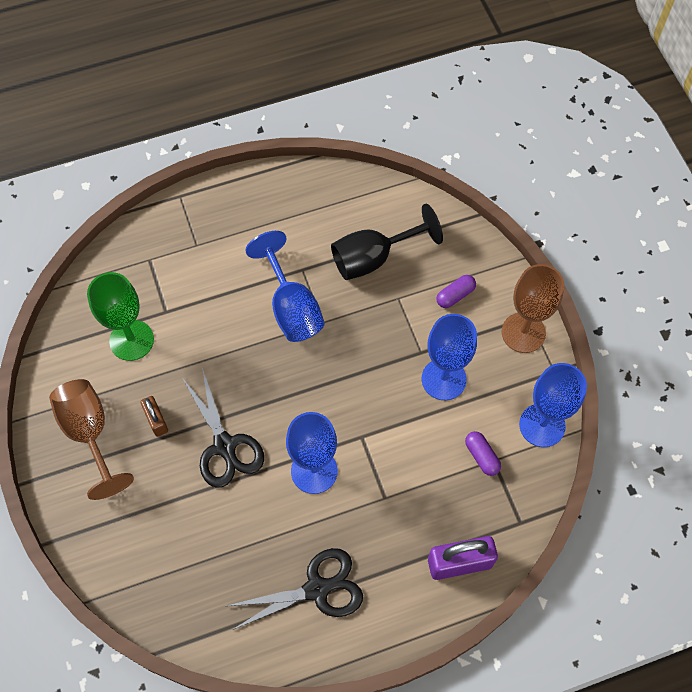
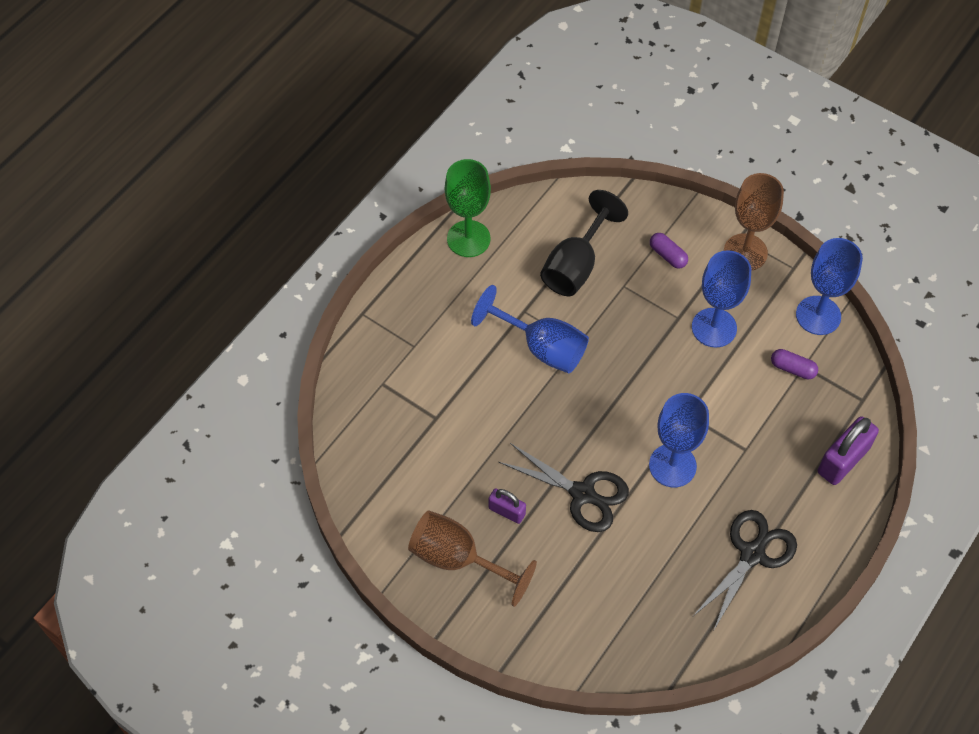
camera: 35 degrees left, 5 degrees down
(131, 340) = (426, 460): green goblet -> green goblet (468, 239)
(156, 420) = (507, 511): brown padlock -> purple padlock
(455, 295) = (667, 255): purple capsule -> purple capsule turned 60 degrees counterclockwise

